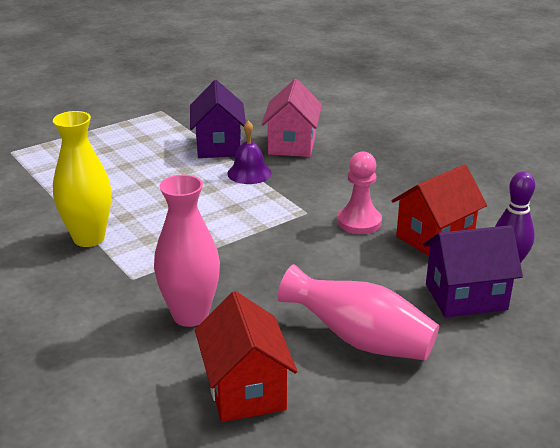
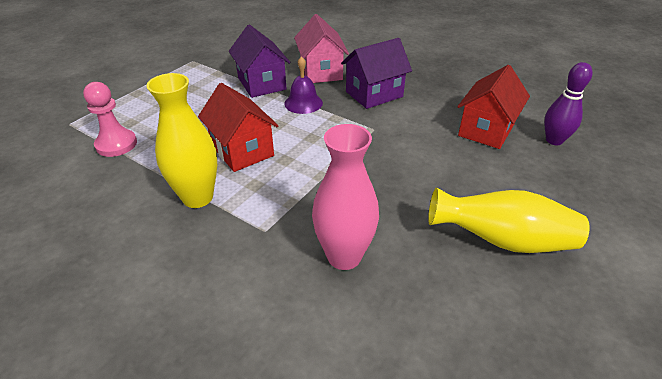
camera: 20 degrees left, 10 degrees up
(245, 389) = (447, 325): red house -> red house (242, 150)
(359, 222) = (420, 129): pink pawn -> pink pawn (116, 144)
(359, 340) = (502, 240): pink vase -> yellow vase
(466, 297) = (548, 177): purple house -> purple house (374, 94)

